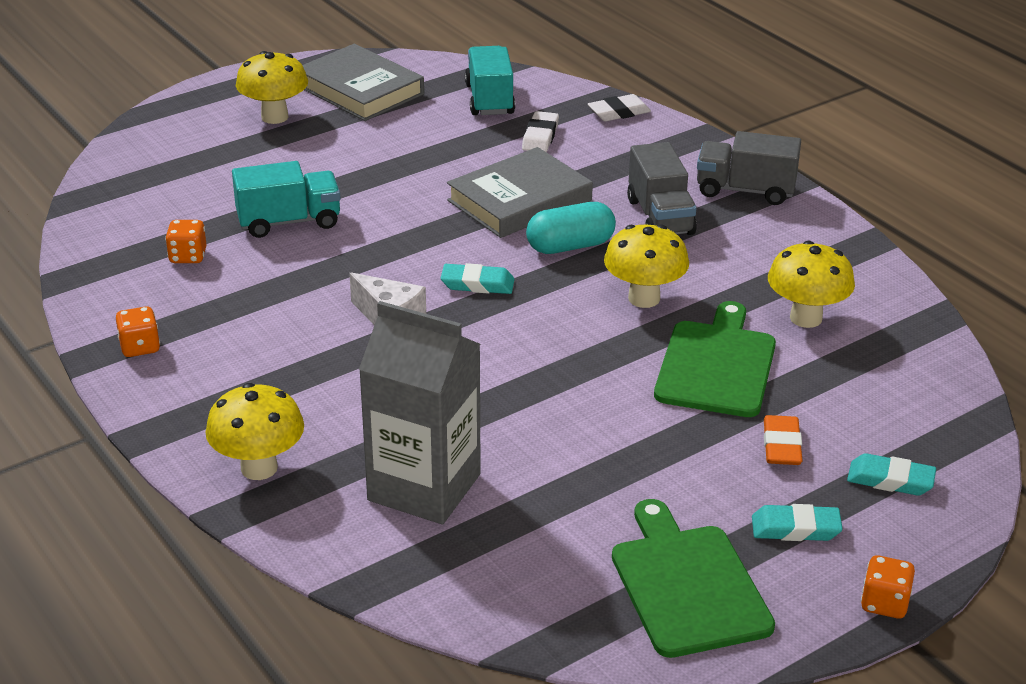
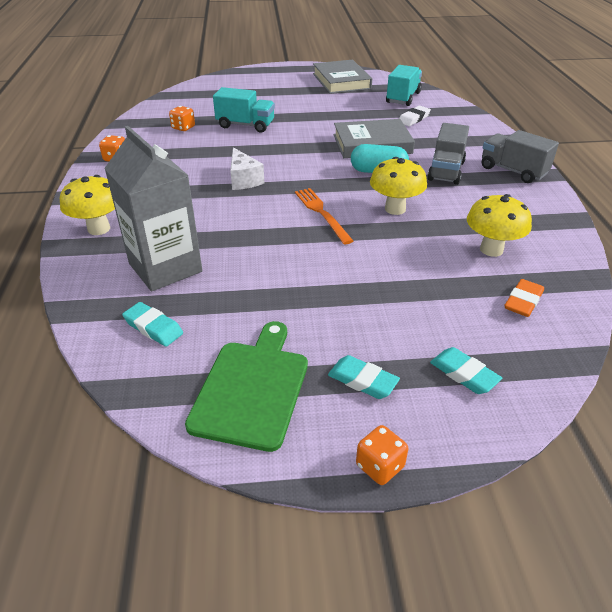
camera: 30 degrees right, 5 degrees up
(274, 117) = (289, 83): yellow mushroom -> none
(477, 284) = (307, 176): turquoise eraser -> turquoise eraser (153, 327)
(554, 337) = (321, 213): none -> orange fork
(618, 112) = (469, 118): white eraser -> none
(716, 365) = (405, 258): green cutting board -> none
(781, 445) = (404, 321): orange eraser -> orange eraser (523, 301)

